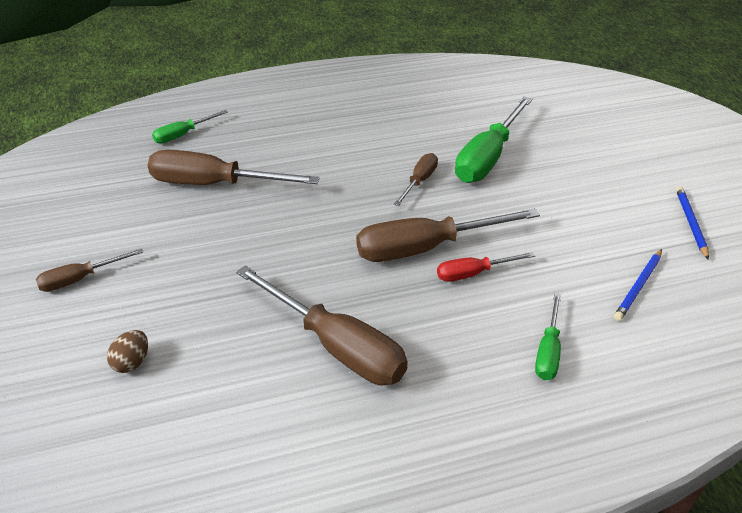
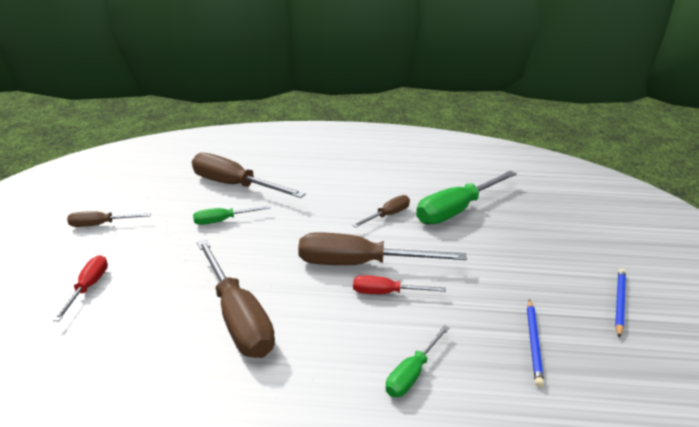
camera: 20 degrees right, 10 degrees down
(132, 362) = (88, 287): brown egg -> red screwdriver
(183, 135) = (238, 151): green screwdriver -> green screwdriver (223, 221)
(638, 286) = (533, 343): blue pencil -> blue pencil turned 45 degrees counterclockwise

